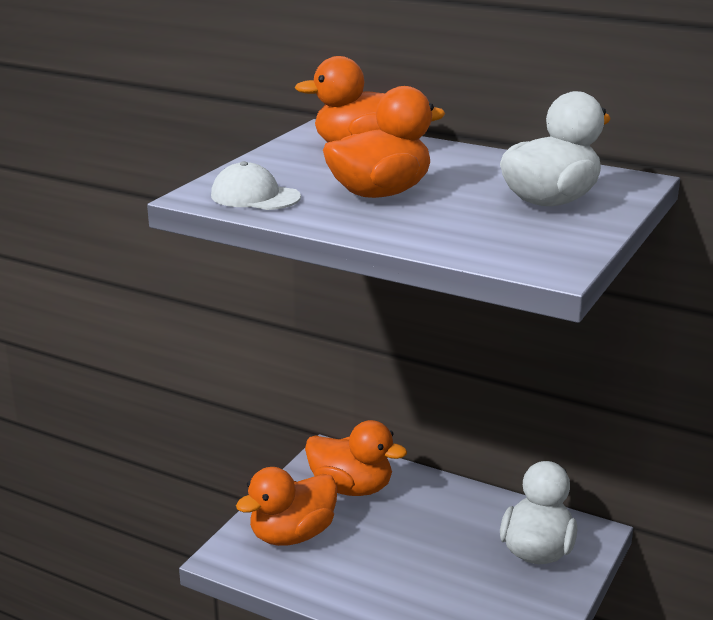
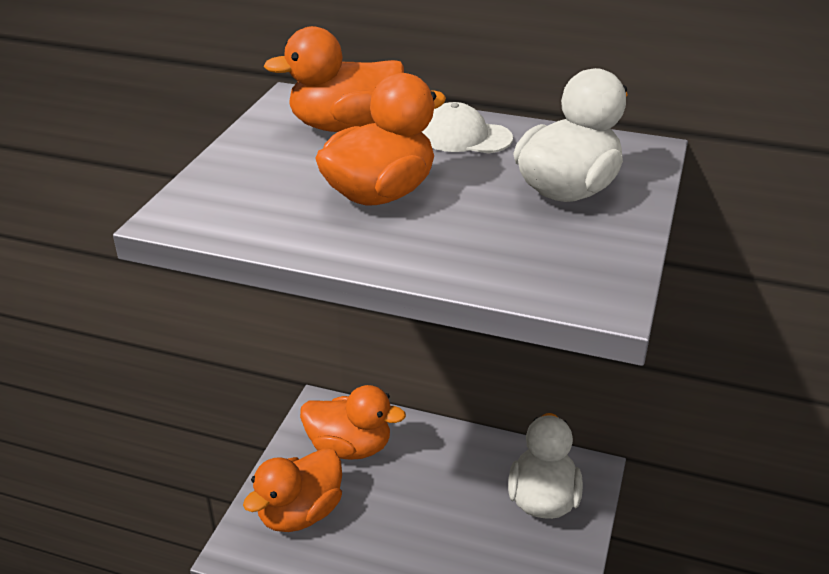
camera: 10 degrees left, 10 degrees up
(255, 196) = (239, 212): white cap -> white cap (465, 137)

